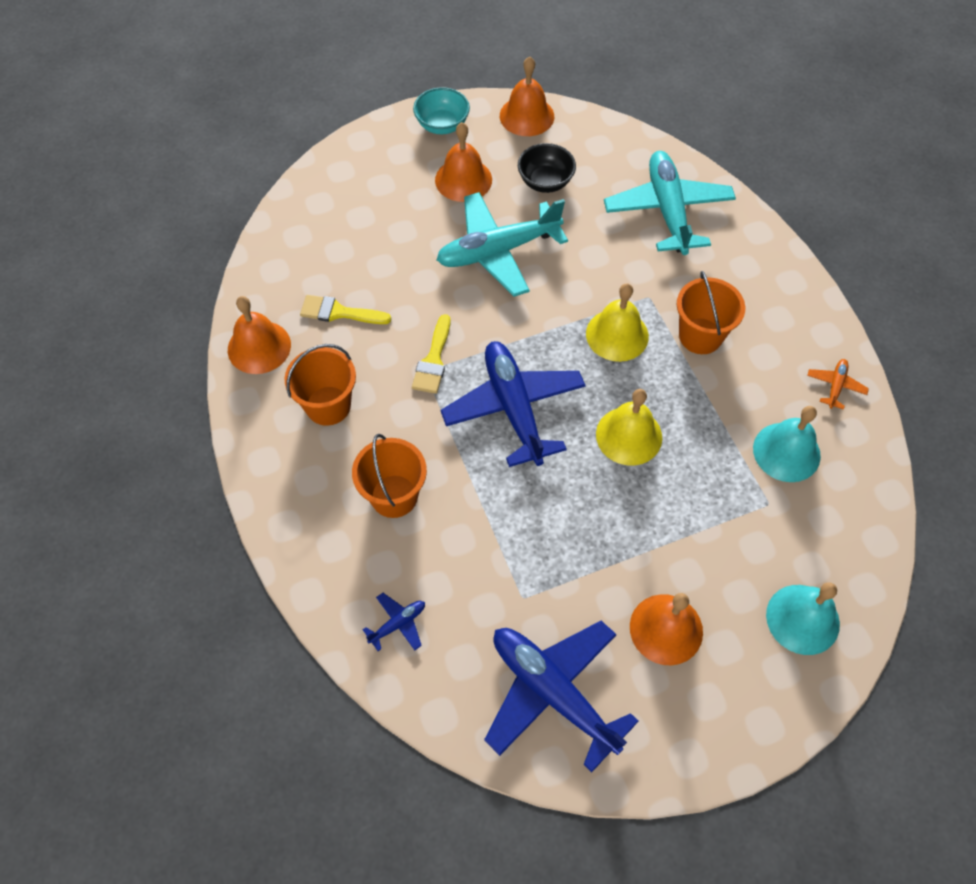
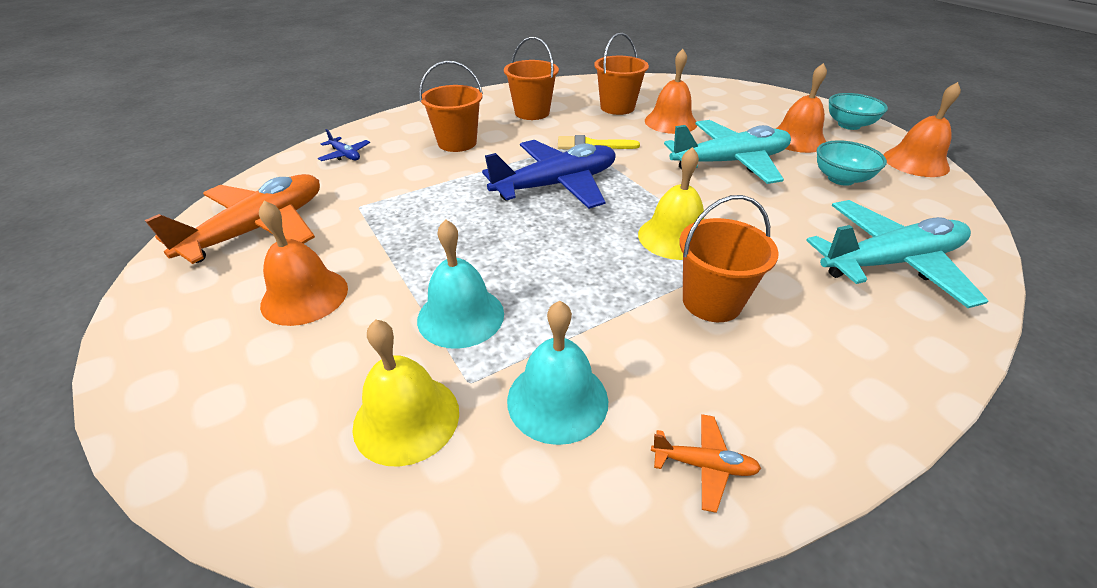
camera: 80 degrees right, 20 degrees down
(259, 347) = (572, 87): orange bell -> orange bell (670, 122)
(339, 312) = (617, 107): yellow brush -> orange bucket
(498, 251) = (730, 162): turquoise plane -> turquoise plane turned 105 degrees clockwise
(545, 182) = (841, 179): black bowl -> turquoise bowl
(553, 692) = (259, 229): blue plane -> orange plane
(629, 435) = (545, 254): yellow bell -> yellow bell (406, 418)
(802, 619) = (286, 426): turquoise bell -> turquoise bell (461, 316)

